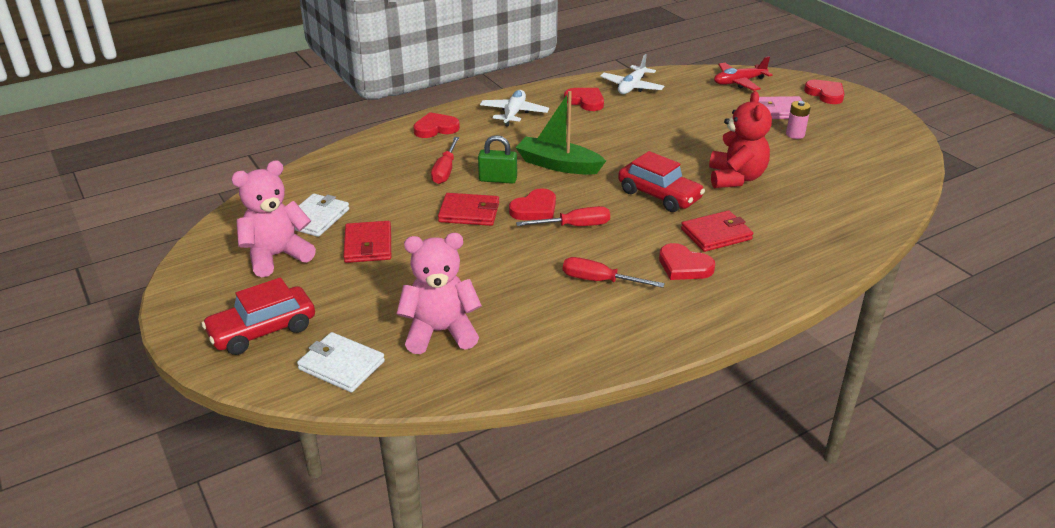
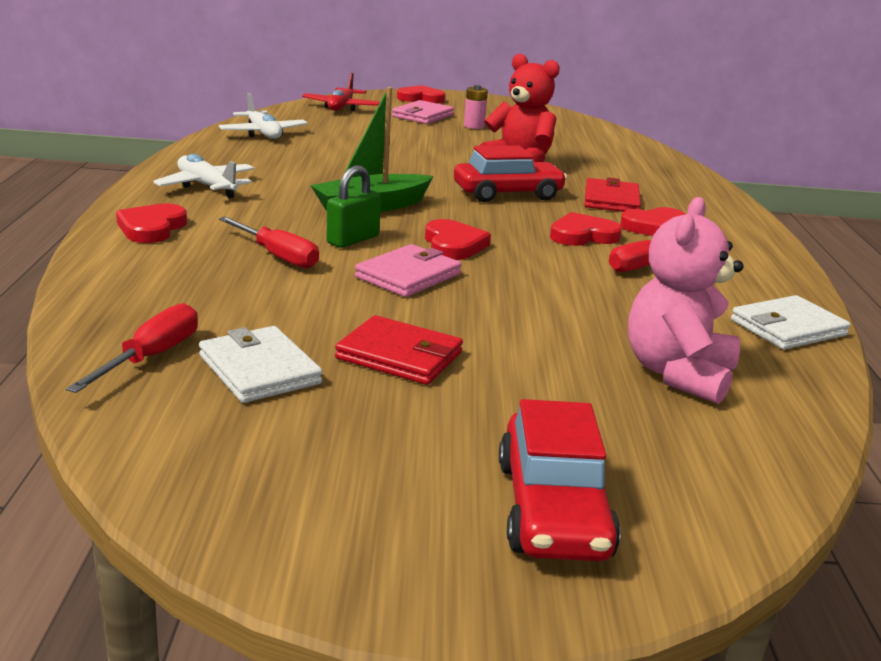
camera: 60 degrees left, 10 degrees down
(277, 256) = (330, 434): pink teddy bear -> none
(341, 365) = (708, 465): white wallet -> white wallet (788, 328)
(469, 212) = (408, 275): red wallet -> pink wallet
(575, 226) = (518, 241): red screwdriver -> red screwdriver (151, 357)
(585, 101) = (251, 155): red heart -> red heart (582, 235)

